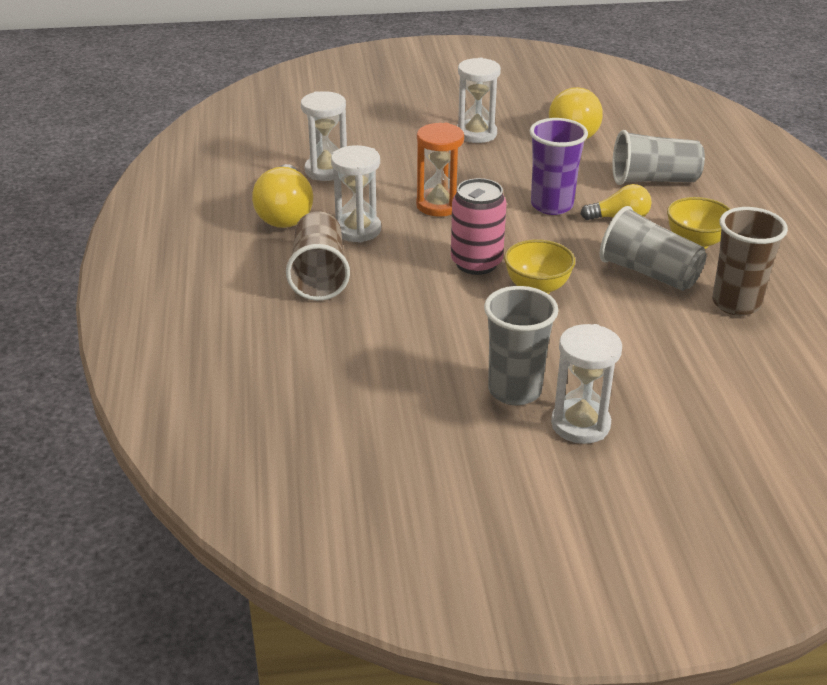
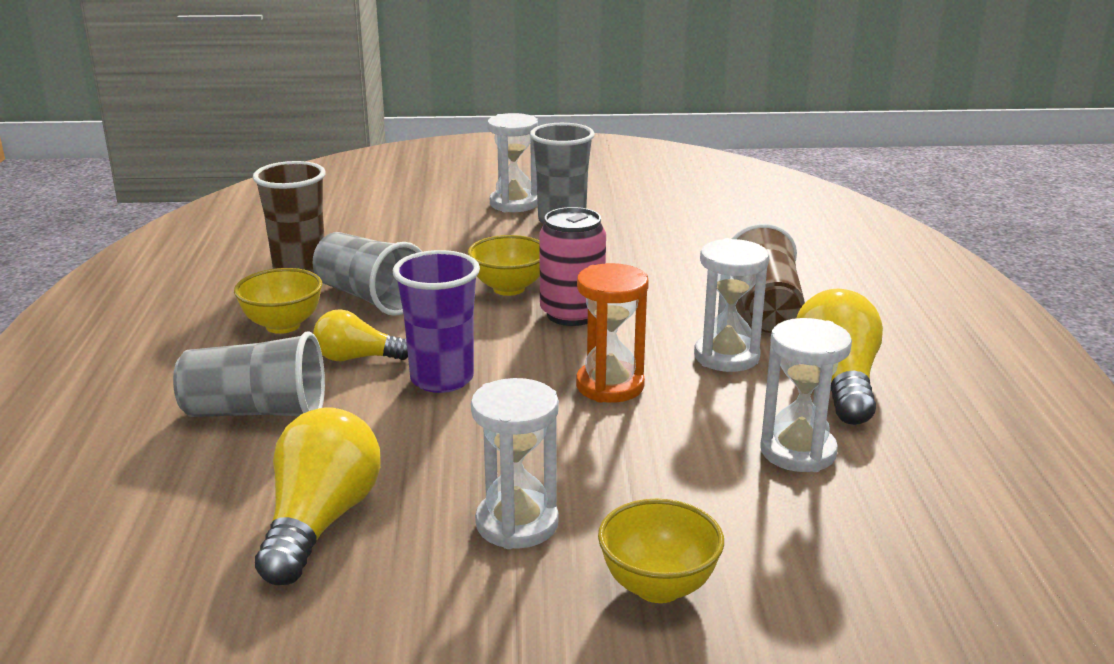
camera: 175 degrees left, 10 degrees down
(406, 115) = (658, 586): none -> yellow bowl

